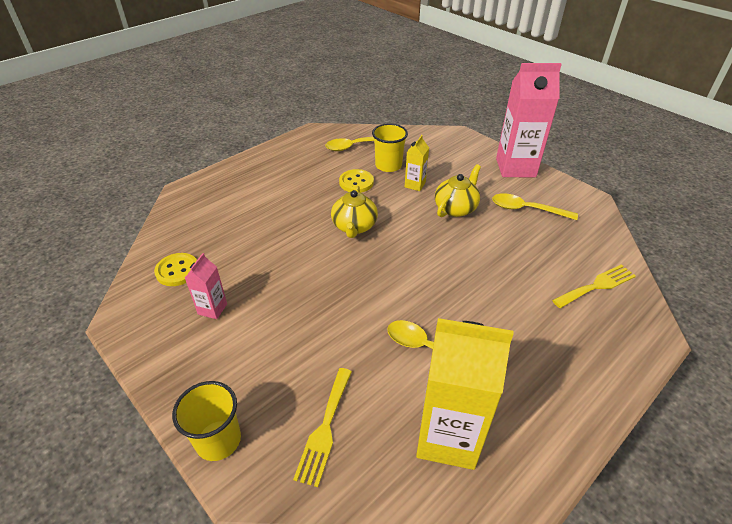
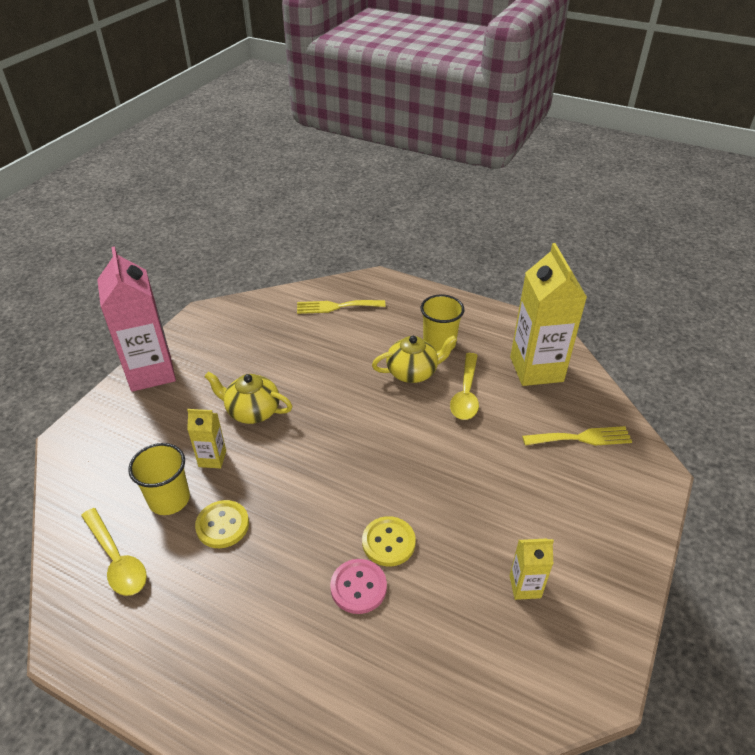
camera: 110 degrees left, 0 degrees up
(177, 271) = (493, 667): yellow button -> yellow button (388, 542)
(212, 309) = (525, 586): pink carton -> yellow carton
(218, 440) = (644, 504): yellow cup -> yellow cup (439, 343)
(274, 227) = (358, 587): none -> pink button
(354, 227) = (322, 497): yellow teapot -> yellow teapot (413, 372)
(527, 209) = (237, 356): yellow spoon -> none
(597, 286) = (336, 306): yellow fork -> yellow fork turned 45 degrees counterclockwise

